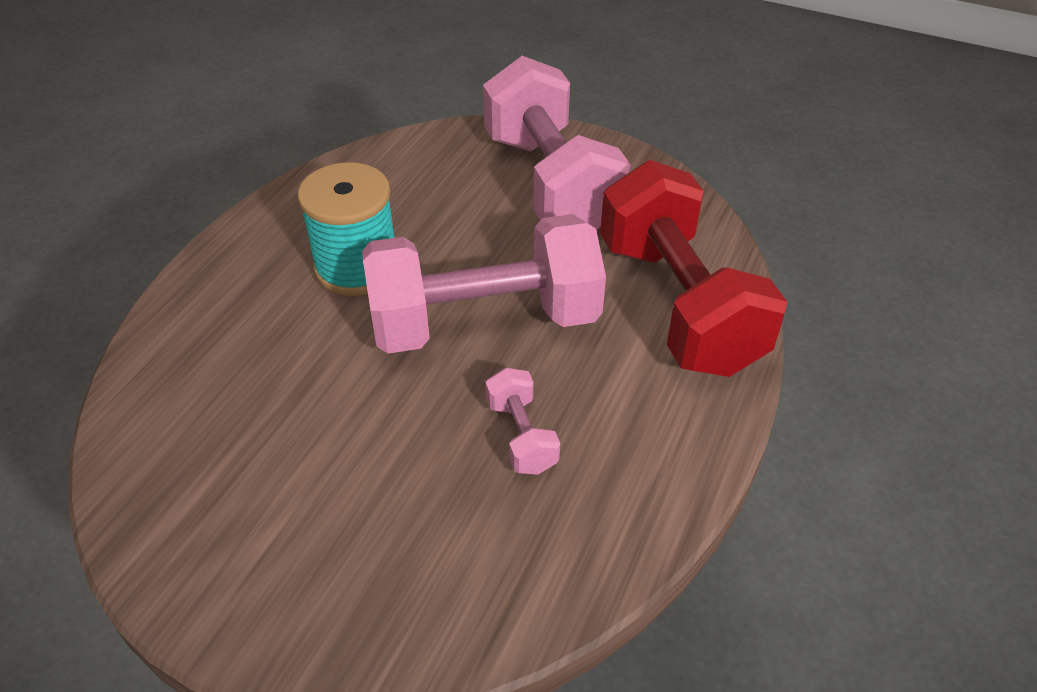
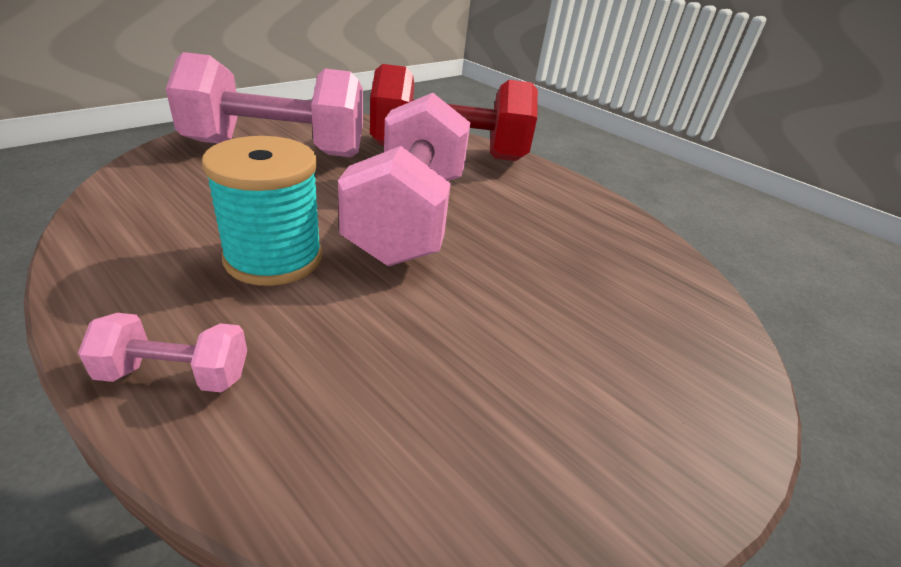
camera: 75 degrees left, 10 degrees down
(521, 436) = (536, 235): pink dumbbell -> pink dumbbell (175, 374)

